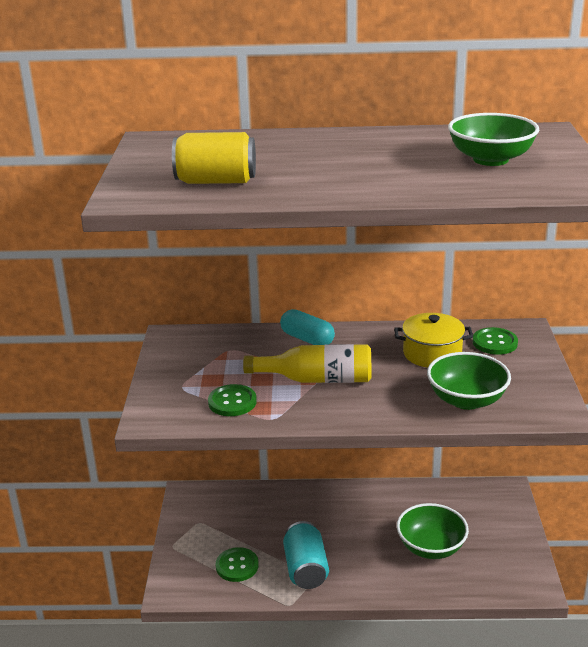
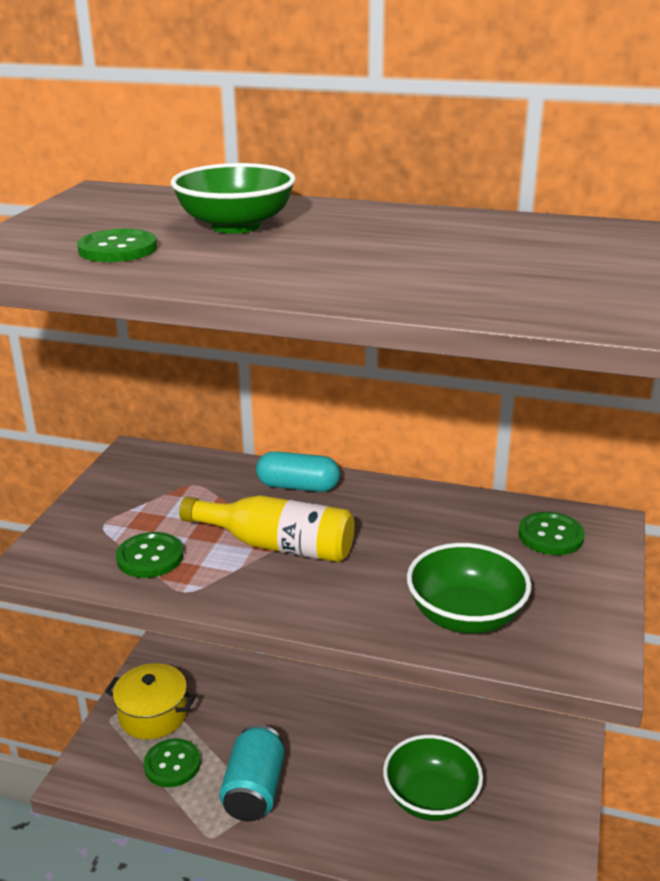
camera: 15 degrees right, 0 degrees up
(216, 181) = (117, 249): yellow can -> green button
(307, 339) = (298, 486): turquoise capsule -> turquoise capsule turned 45 degrees counterclockwise
(432, 353) = (453, 536): yellow pot -> yellow pot (153, 714)
(490, 159) = (530, 262): green bowl -> green bowl (236, 226)

